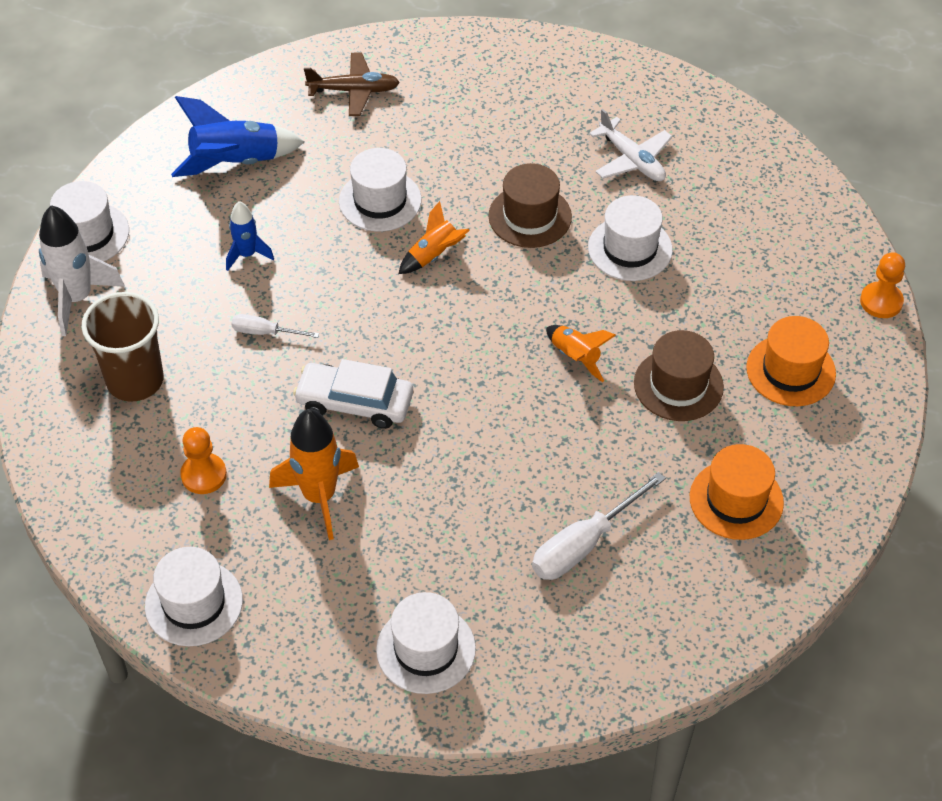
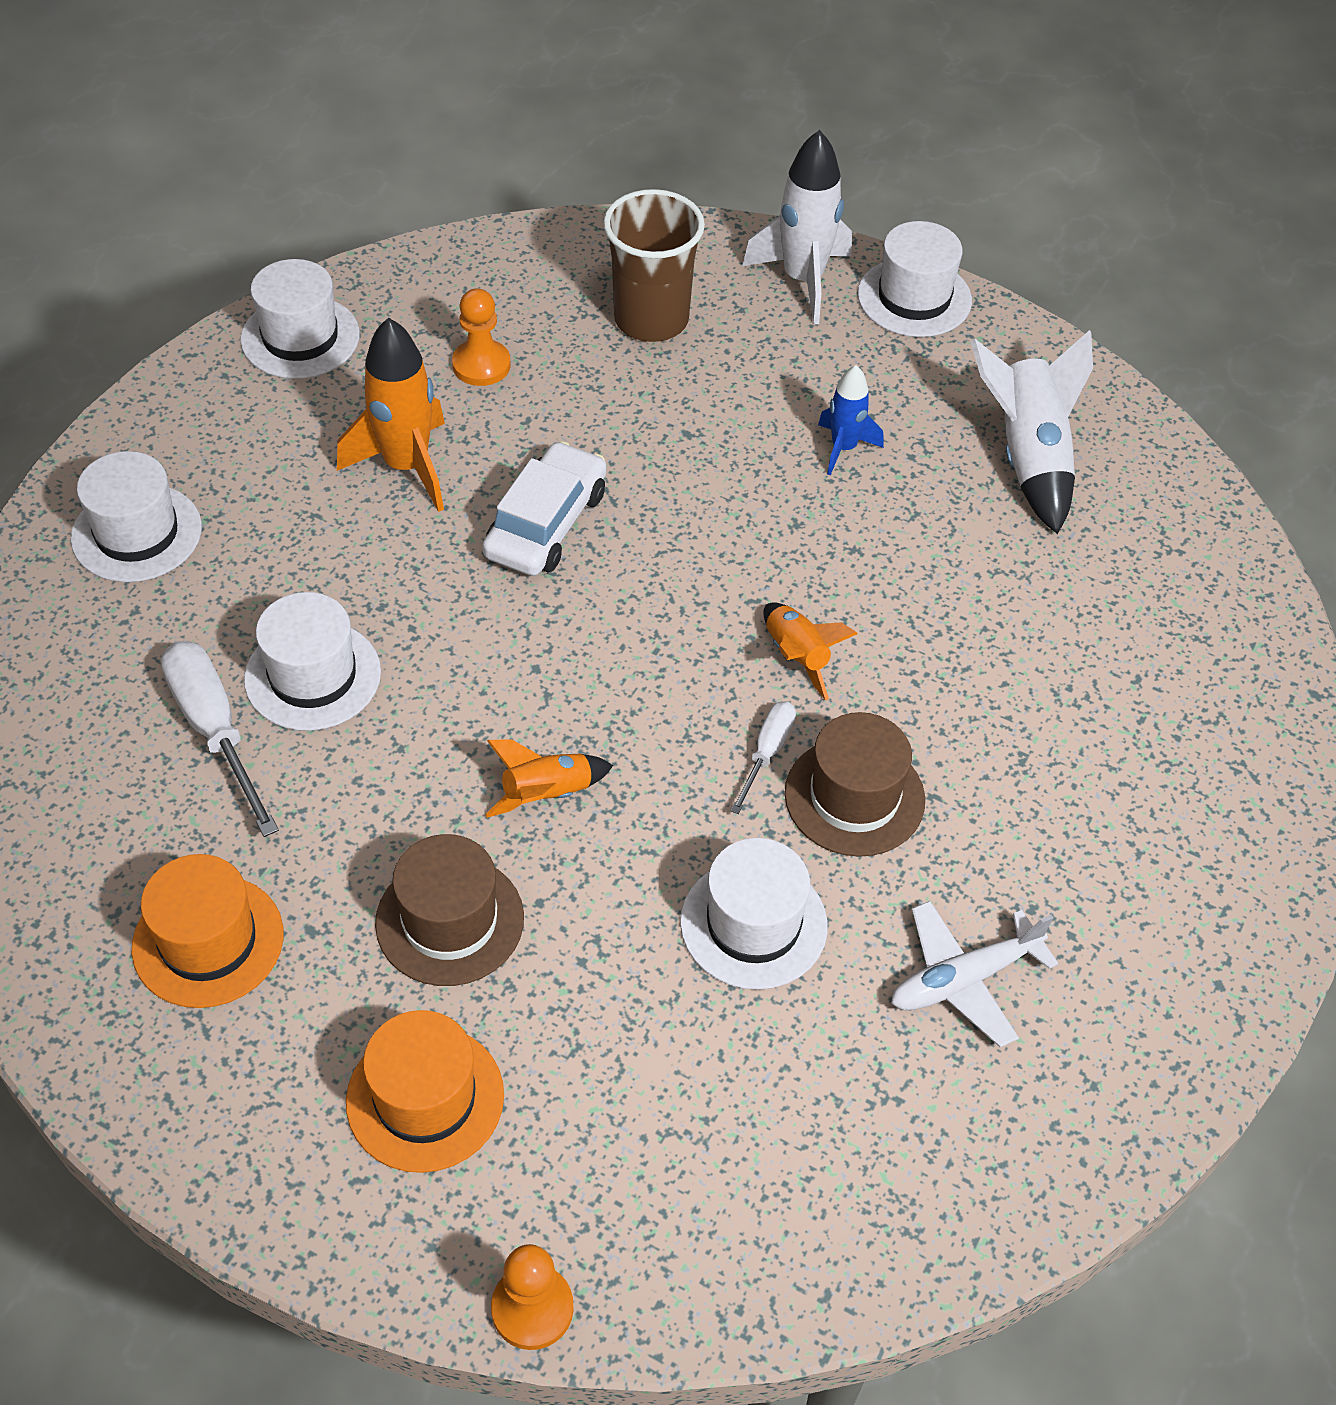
camera: 100 degrees right, 0 degrees up
(235, 163) = (1028, 457): blue rocket -> white rocket
(265, 332) = (696, 449): white screwdriver -> white screwdriver (766, 753)
(354, 90) = (1174, 616): brown plane -> none
(380, 200) = (923, 610): white hat -> white hat (313, 676)

